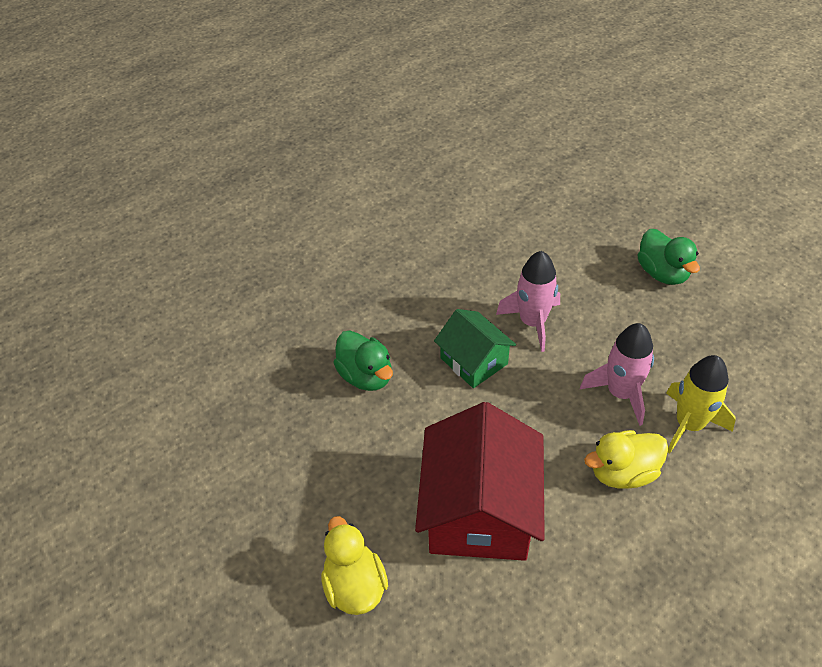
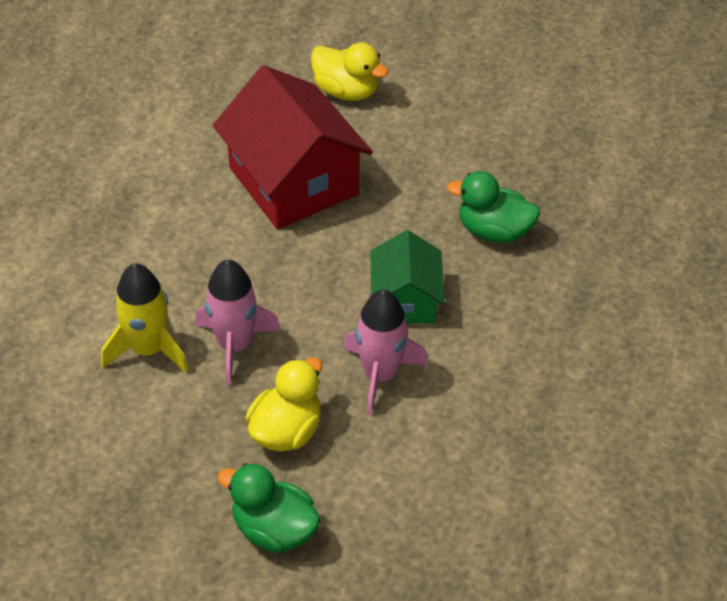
camera: 140 degrees right, 0 degrees up
(474, 361) = (405, 300): green house -> green house turned 75 degrees clockwise
(623, 472) = (189, 272): yellow duck -> yellow duck (286, 430)

